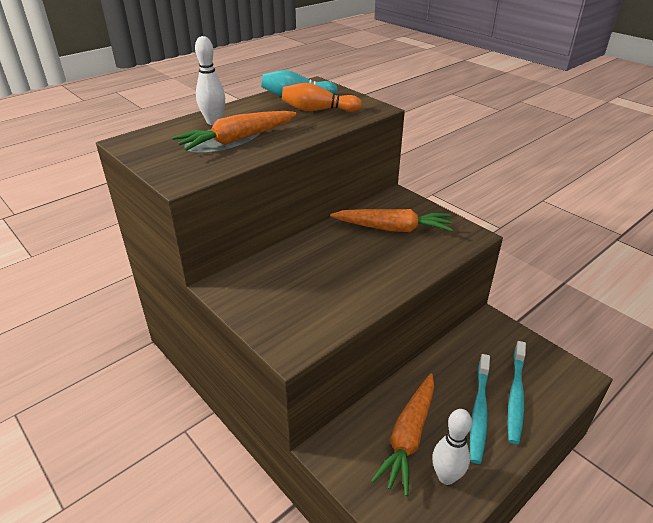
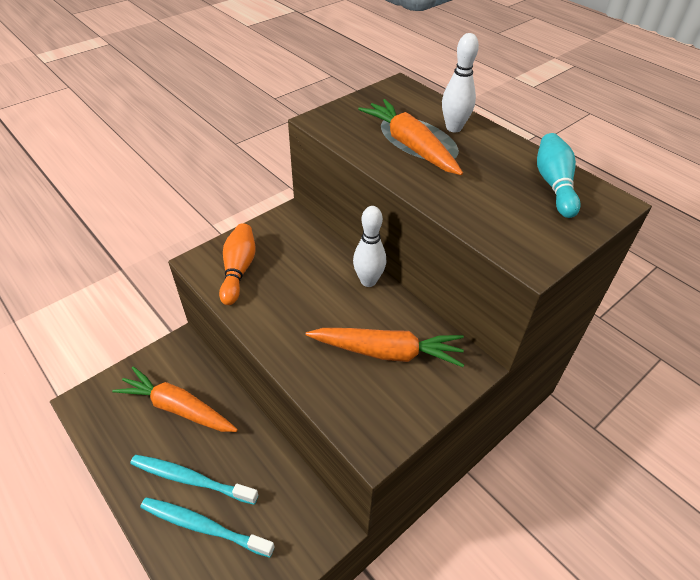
camera: 90 degrees right, 10 degrees up
(318, 110) = (509, 203): orange bowling pin -> orange bowling pin (238, 270)
(393, 228) = (387, 352): orange carrot -> orange carrot turned 90 degrees counterclockwise
(446, 476) = (129, 433): white bowling pin -> white bowling pin (368, 281)

